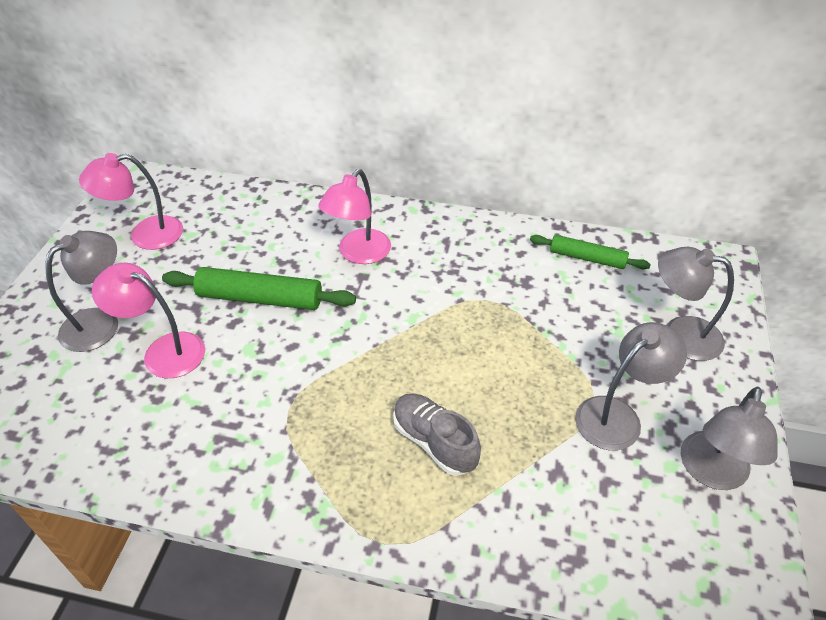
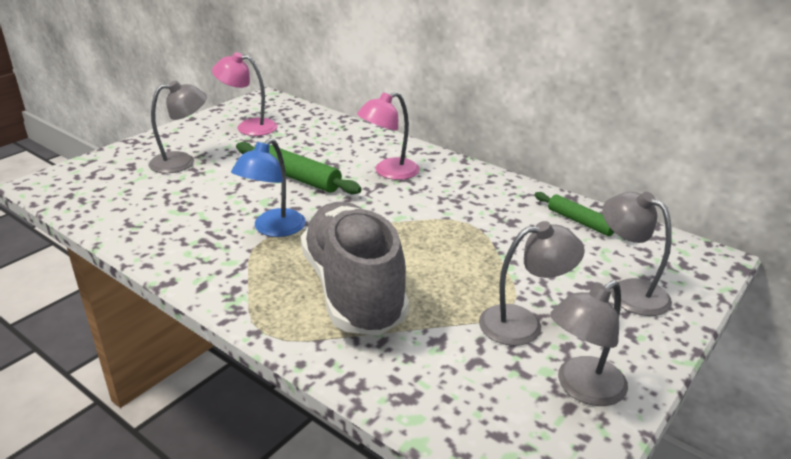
camera: 25 degrees right, 15 degrees down
(163, 351) = (208, 186): pink lamp -> none
(289, 389) = (273, 229): none -> blue lamp
(434, 442) = (353, 290): grey shoe -> grey shoe, size x2.03

